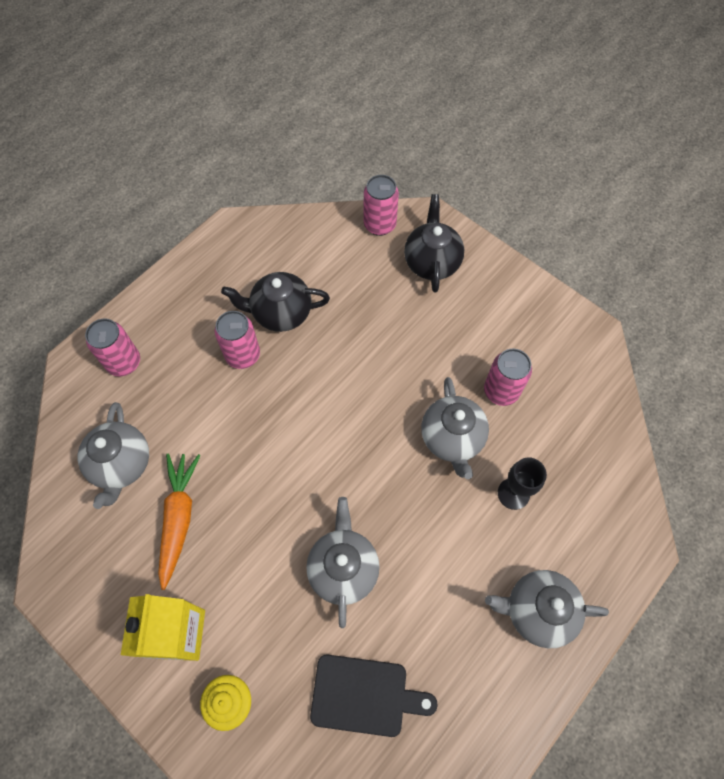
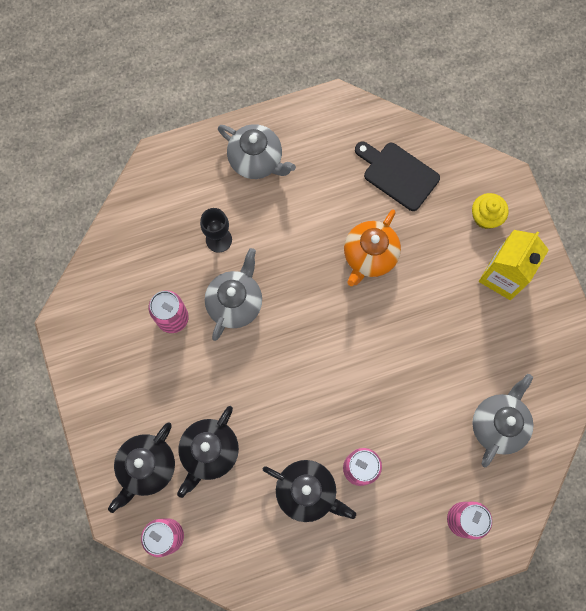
camera: 150 degrees left, 10 degrees up
(179, 518) = (470, 356): orange carrot -> none
(343, 568) = (369, 256): grey teapot -> orange teapot
(387, 299) = (209, 452): none -> black teapot

